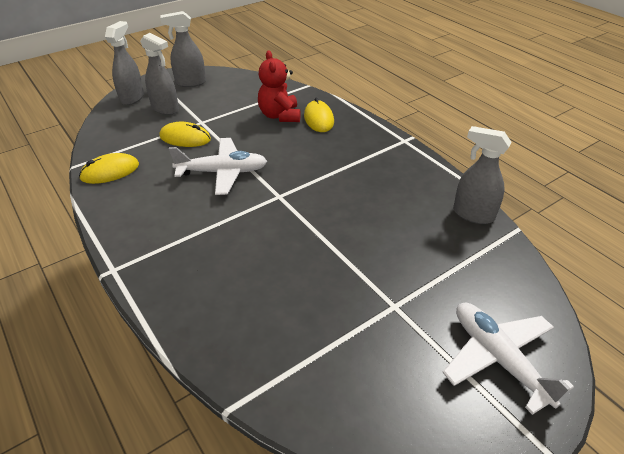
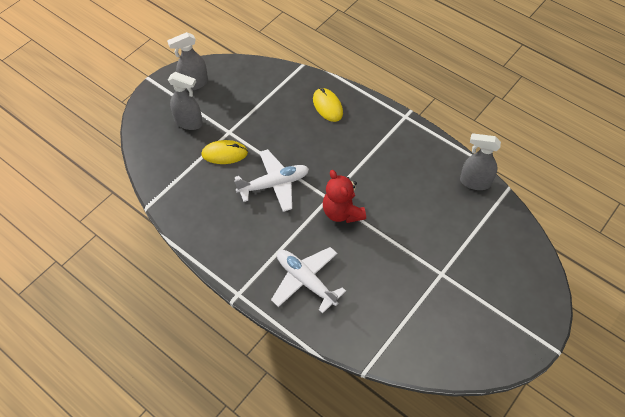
camera: 15 degrees left, 15 degrees up
(110, 171) = (182, 205): yellow mouse -> none
(132, 98) = (151, 115): grey spray bottle -> none
(280, 116) = (293, 109): red teddy bear -> red teddy bear (342, 212)
(498, 358) = (514, 295): white plane -> white plane (306, 281)

